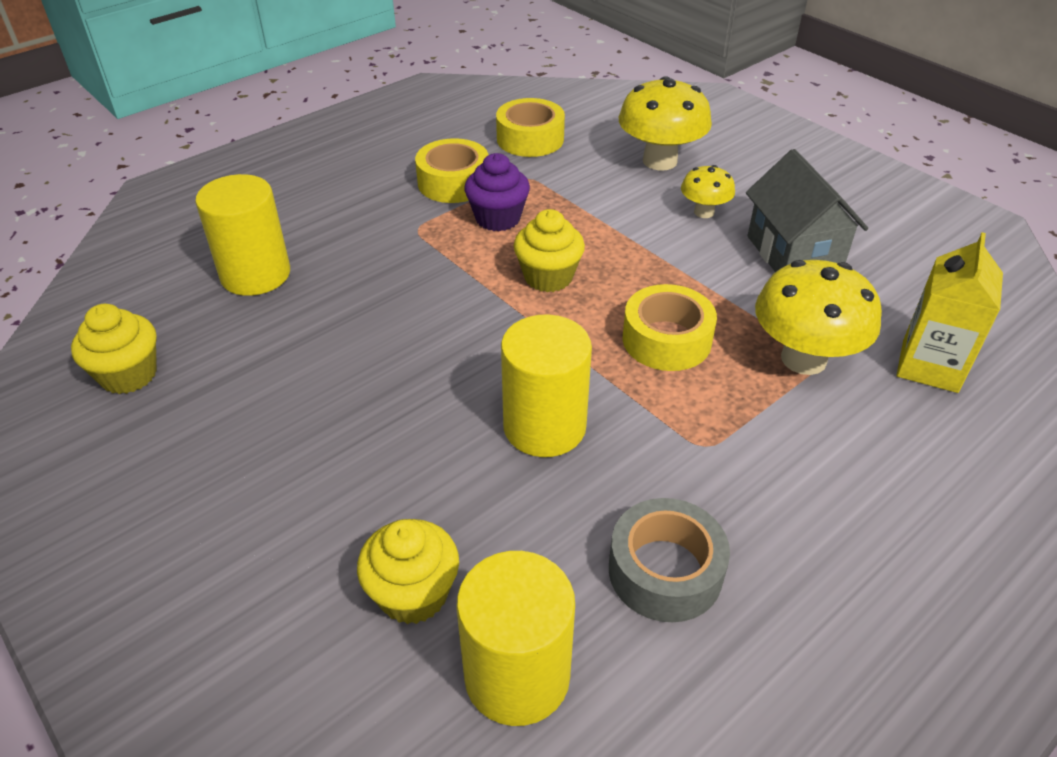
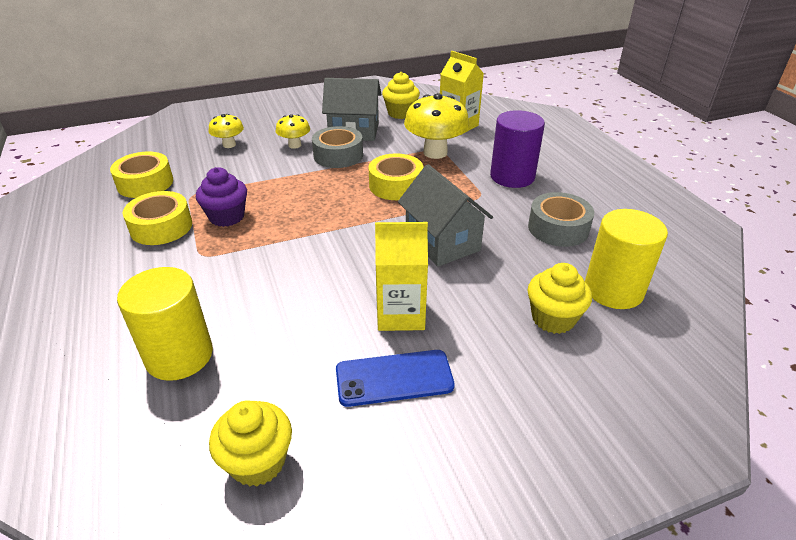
camera: 70 degrees left, 5 degrees down
(255, 444) = (394, 378): none -> blue phone
(369, 421) = (400, 314): none -> yellow carton
(544, 426) = (442, 242): yellow cylinder -> grey house
(548, 277) = (309, 211): yellow cupcake -> yellow cupcake (400, 113)
(660, 161) = (229, 145): yellow mushroom -> yellow mushroom, size x0.55
(708, 259) = (338, 155): none -> grey tape
(799, 477) = (512, 176): none -> purple cylinder

